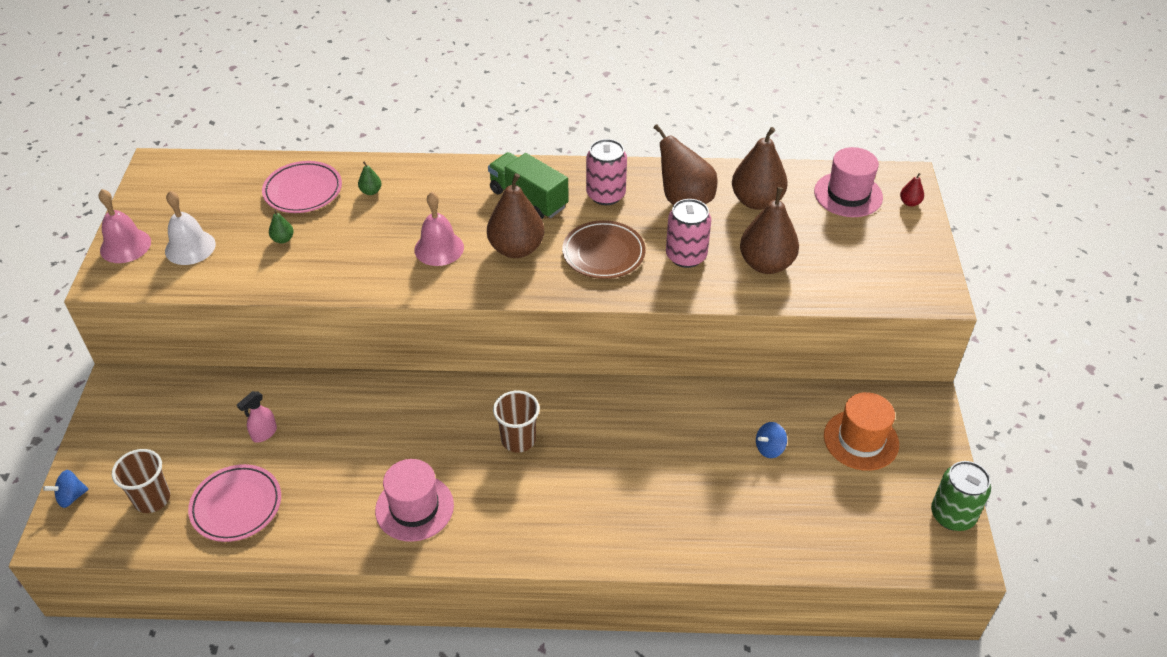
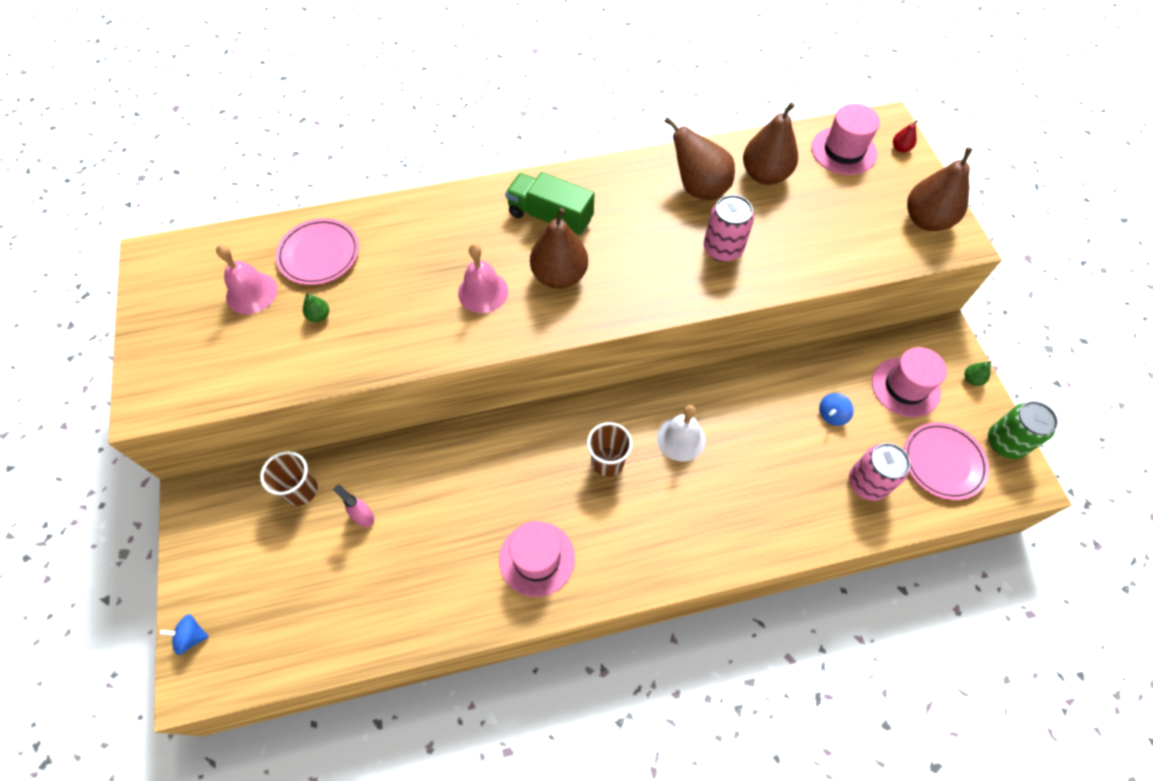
camera: 15 degrees left, 15 degrees up
(71, 497) = (191, 636): blue spinning top -> blue spinning top turned 45 degrees clockwise
(125, 246) = (152, 360): pink bell -> pink bell (251, 293)
(152, 499) = (276, 617): brown cup -> brown cup (301, 490)
(190, 247) = (223, 347): white bell -> white bell (681, 438)
(236, 506) = (364, 602): pink plate -> pink plate (943, 462)
(264, 433) = (362, 516): pink spray bottle -> pink spray bottle turned 105 degrees clockwise
(371, 191) = (390, 241): green pear -> green pear (972, 379)
(603, 253) = (645, 263): brown plate -> none
(606, 195) = (623, 197): pink can -> pink can (867, 483)
(766, 264) = (799, 241): brown pear -> brown pear (926, 220)
(861, 440) = (905, 387): orange hat -> pink hat

